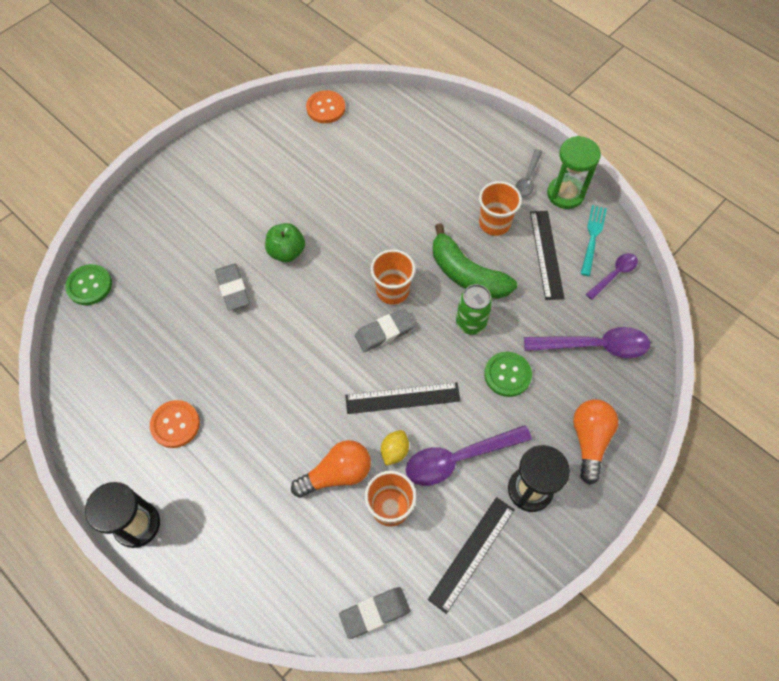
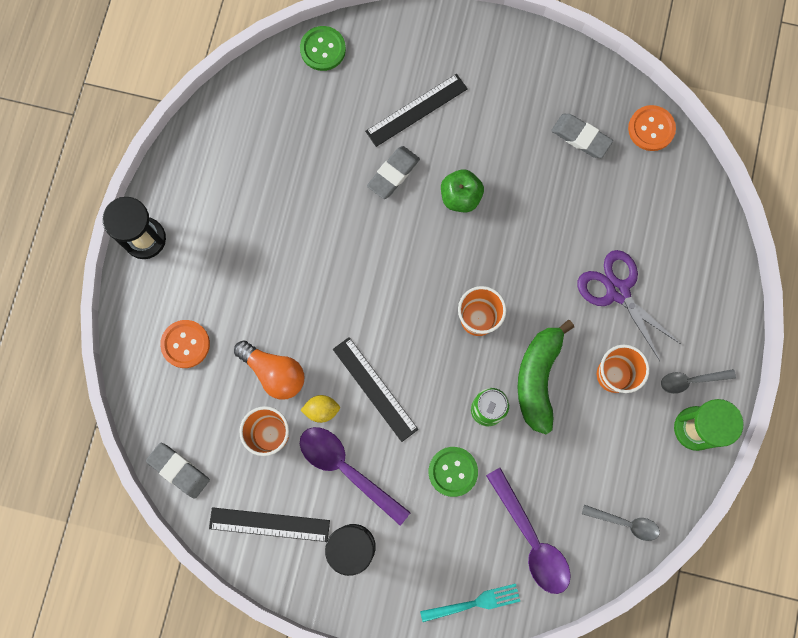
camera: 60 degrees right, 15 degrees up
(175, 424) = (241, 211): orange button -> orange button (185, 344)
(384, 332) = (430, 336): grey eraser -> grey eraser (581, 137)
(432, 188) = (618, 291): none -> purple scissors
(546, 254) = (608, 444): black ruler -> black ruler (416, 110)
(589, 440) = (430, 578): orange light bulb -> none
(592, 237) = (657, 481): turquoise fork -> turquoise fork (474, 603)
(614, 275) = (625, 523): purple spoon -> grey spoon

